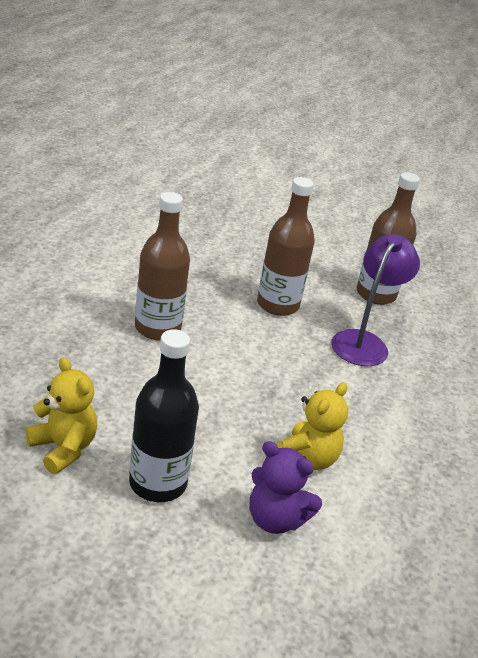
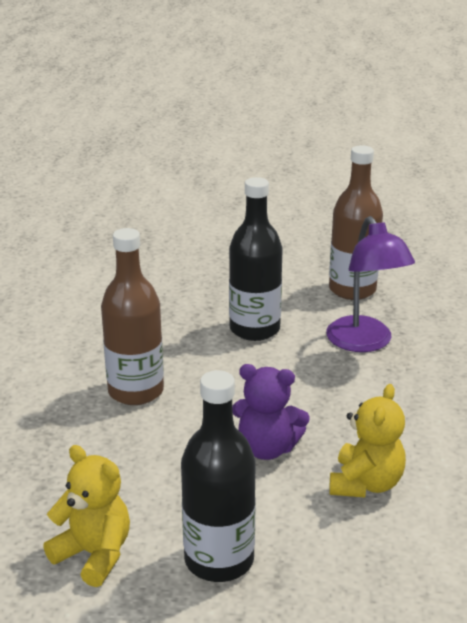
camera: 10 degrees left, 5 degrees down
(275, 519) = (364, 558): purple teddy bear -> purple teddy bear (267, 448)
(278, 305) = (254, 329): brown bottle -> black bottle
(364, 342) = (364, 343): purple lamp -> purple lamp turned 150 degrees clockwise

